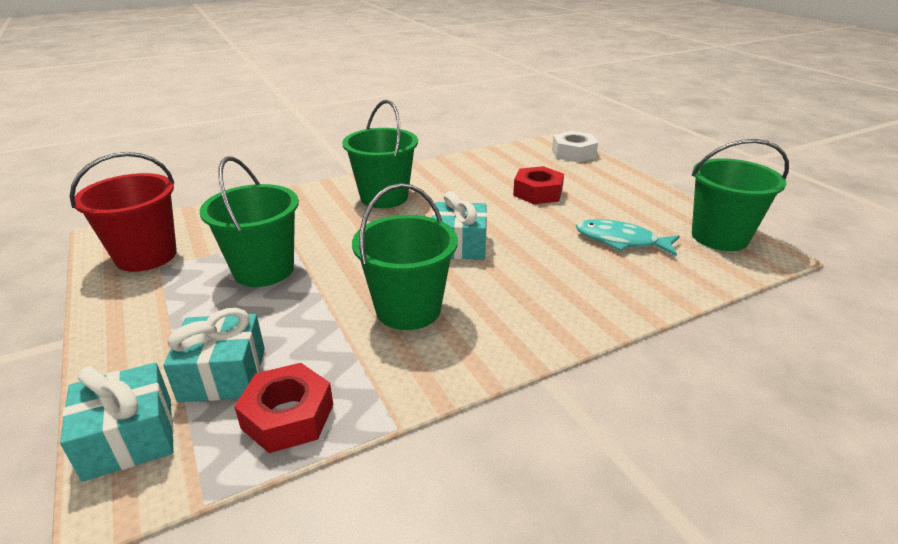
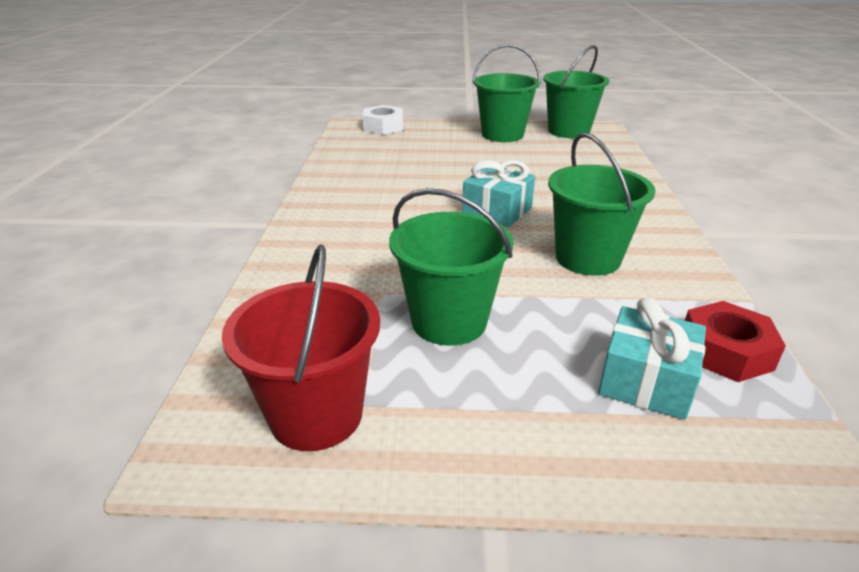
camera: 60 degrees left, 0 degrees up
(129, 438) = (738, 463): turquoise gift -> none
(384, 197) = (357, 220): green bucket -> green bucket (502, 135)
(537, 192) = (437, 158): red nut -> none
(621, 241) = (547, 157): turquoise fish -> none

